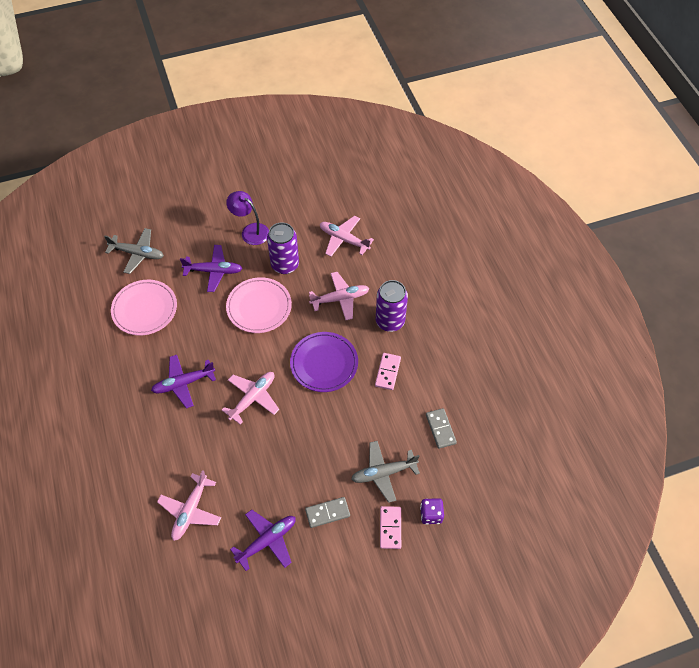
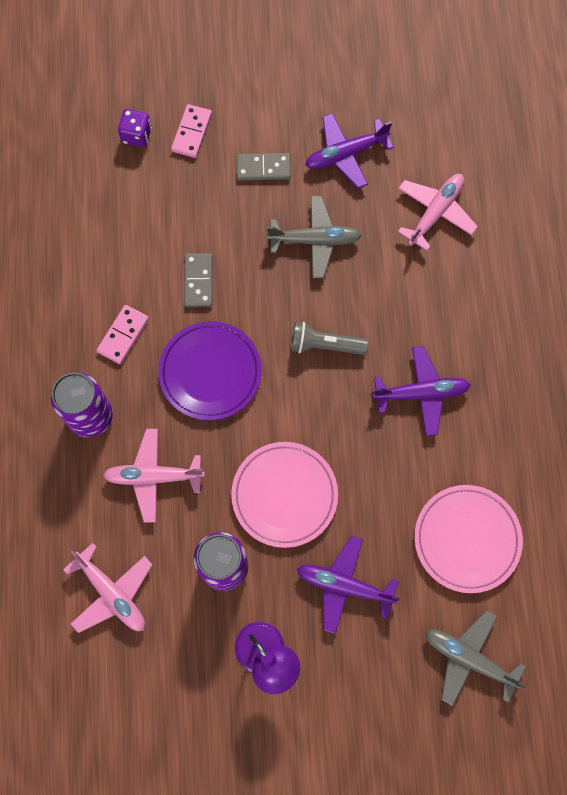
camera: 165 degrees left, 15 degrees up
(253, 398) = (325, 345): pink plane -> grey flashlight
(383, 473) = (178, 198): grey plane -> grey plane (315, 240)
(440, 429) = (82, 236): grey domino -> grey domino (198, 281)

